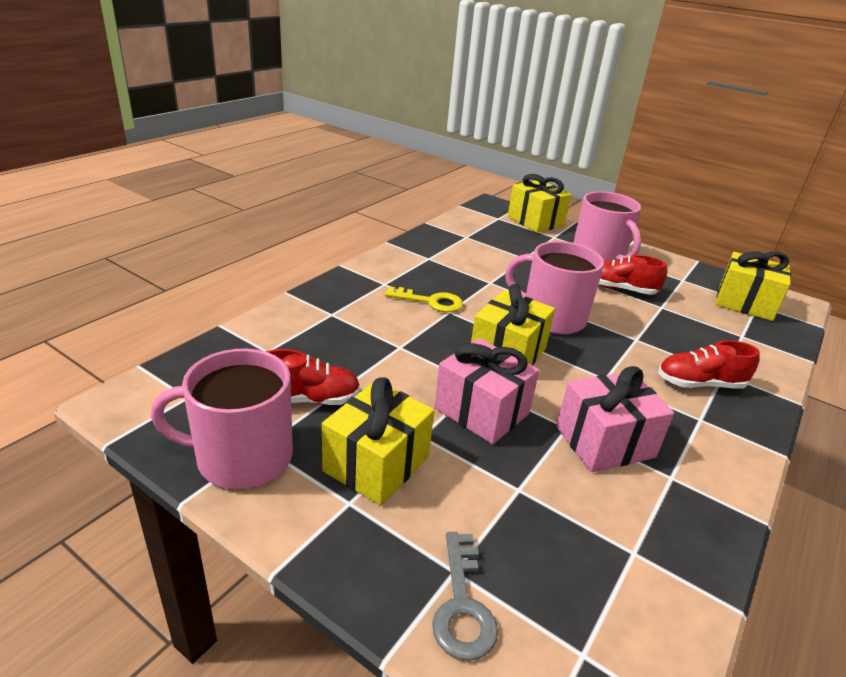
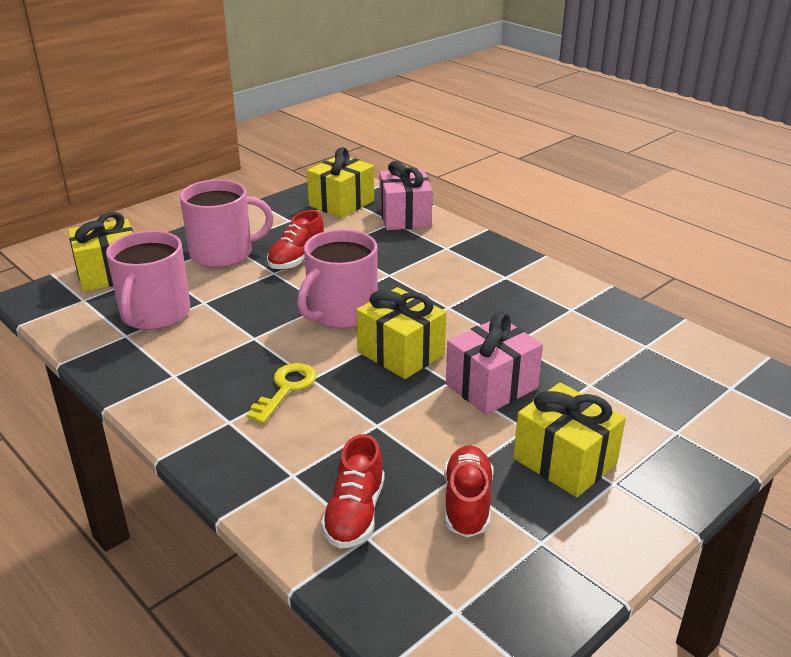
camera: 75 degrees left, 0 degrees up
(242, 457) = (559, 557): pink mug -> pink mug (154, 314)
(462, 605) = (706, 432): grey key -> none
(604, 442) = (533, 329): pink gift -> pink gift (405, 217)
(699, 384) = (460, 263): red shoe -> red shoe (355, 513)

